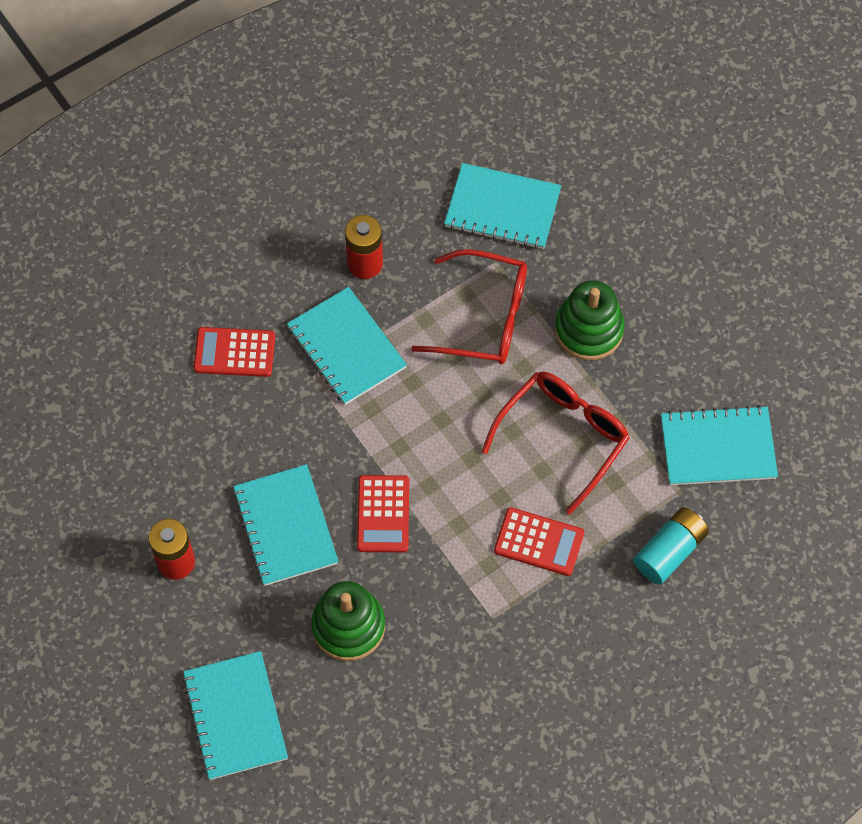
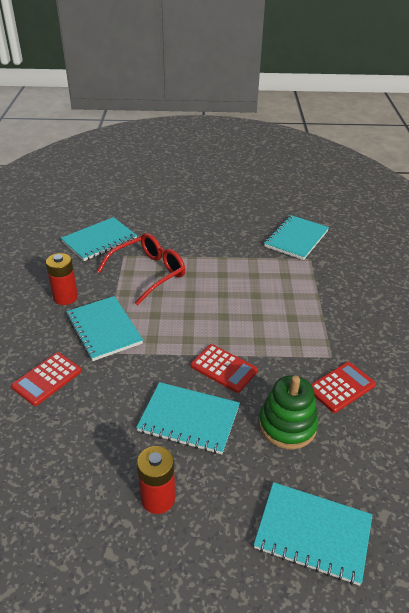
camera: 55 degrees left, 25 degrees down
(346, 347) = (104, 329): turquoise notebook -> turquoise notebook turned 60 degrees clockwise
(539, 542) = (297, 316): red calculator -> red calculator (341, 387)
(563, 437) = (244, 279): red glasses -> none
(589, 330) = (194, 246): green stacking toy -> none
(670, 551) = (340, 276): turquoise battery -> none

